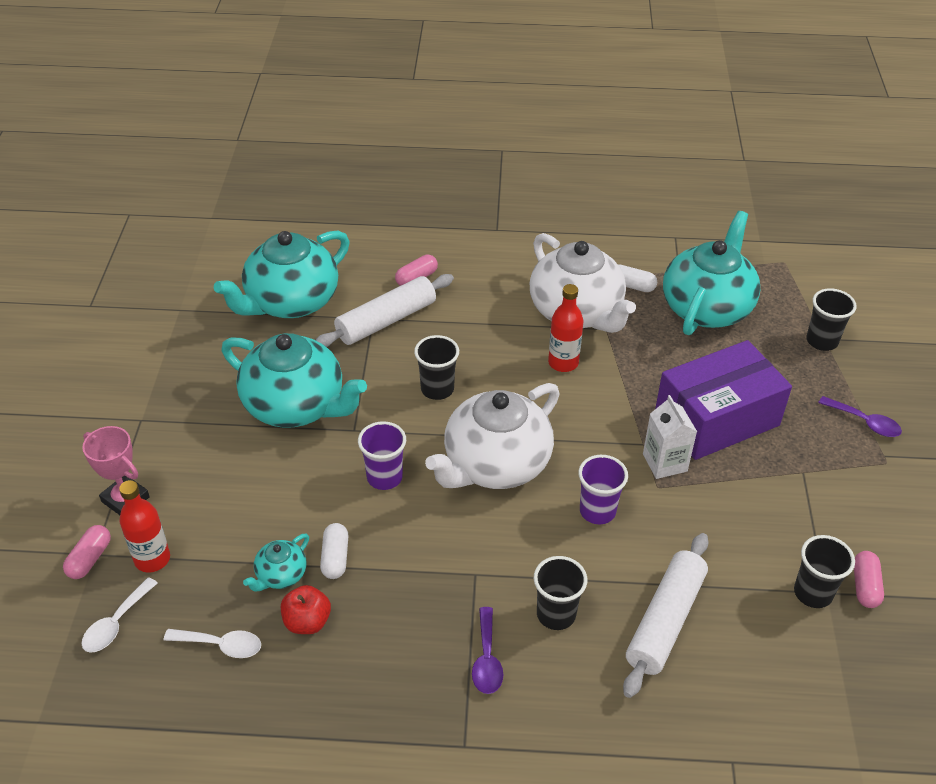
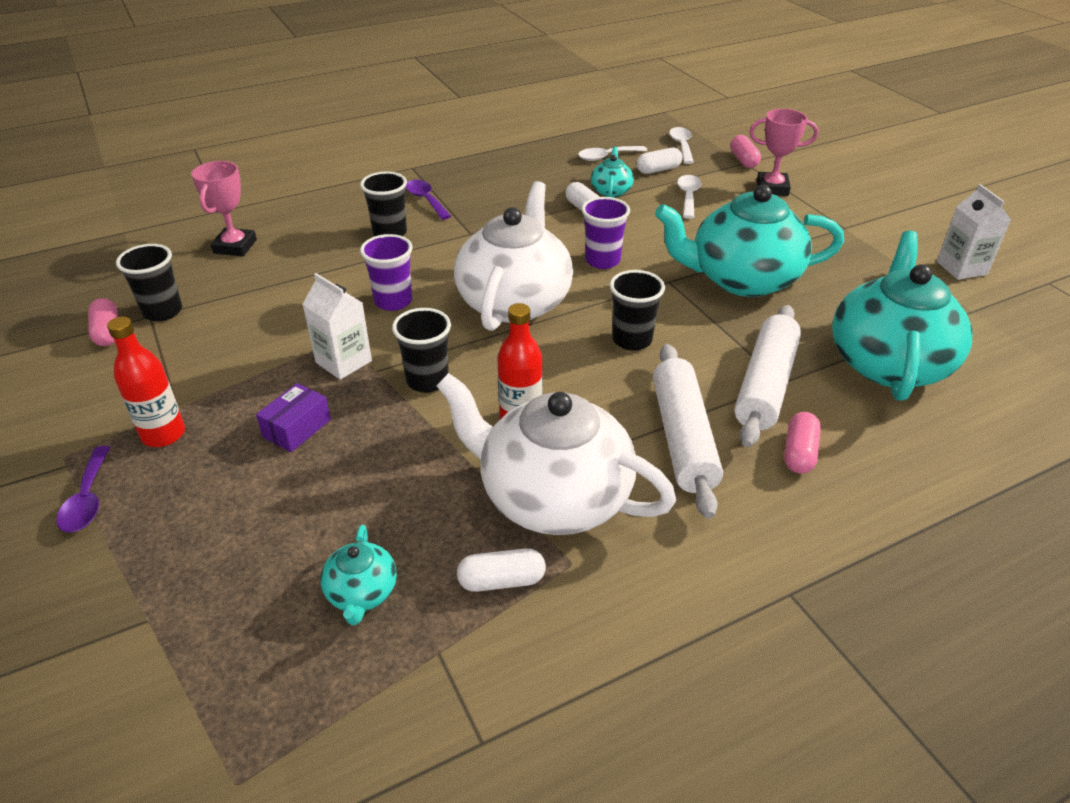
camera: 150 degrees right, 5 degrees down
(124, 342) = (961, 268): none -> white carton
(152, 559) = (705, 172): red bottle -> red bottle (163, 434)
(194, 588) = (658, 170): none -> white capsule
(217, 527) = (688, 196): none -> white spoon
(307, 622) = (565, 179): red apple -> none
(665, 621) = (298, 256): white rolling pin -> white rolling pin (683, 438)
(707, 307) = (362, 593): turquoise teapot -> turquoise teapot, size x0.44
(716, 418) = (297, 428): purple box -> purple box, size x0.41
(729, 670) = (235, 246): none -> pink trophy
(822, 341) = (151, 612): black cup -> black cup (427, 381)
(865, 422) = (87, 499): purple spoon -> purple spoon turned 105 degrees counterclockwise

